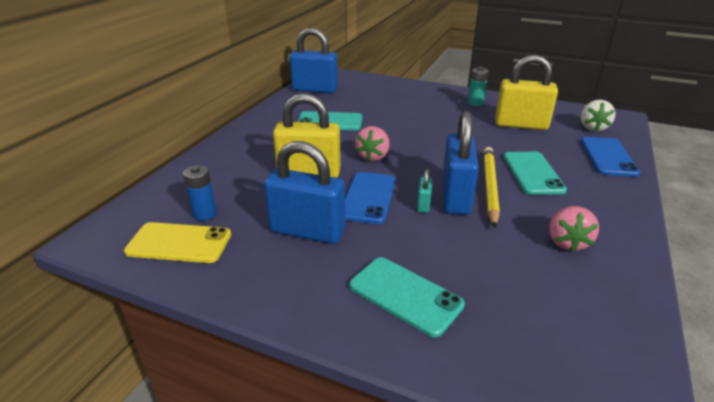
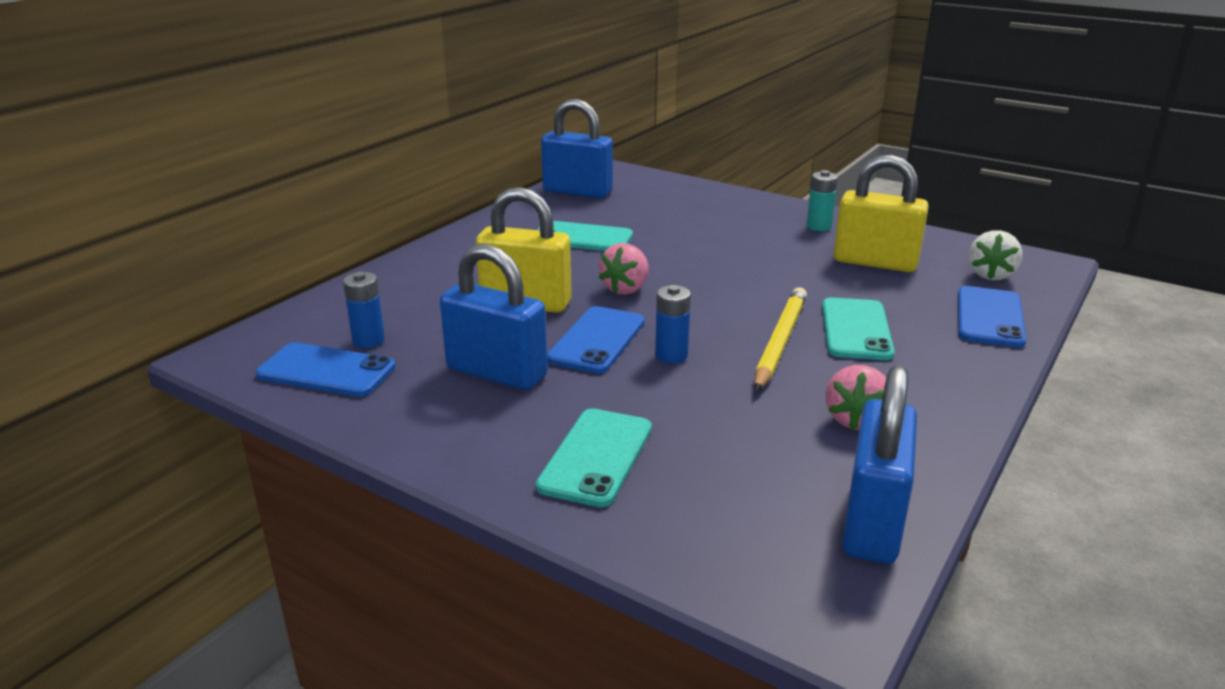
camera: 10 degrees right, 5 degrees down
(179, 243) = (326, 371): yellow phone -> blue phone
(405, 295) = (596, 457): turquoise phone -> turquoise phone turned 60 degrees clockwise
(423, 204) = (671, 355): turquoise padlock -> blue battery
(455, 197) = (722, 350): blue padlock -> blue padlock (872, 522)

